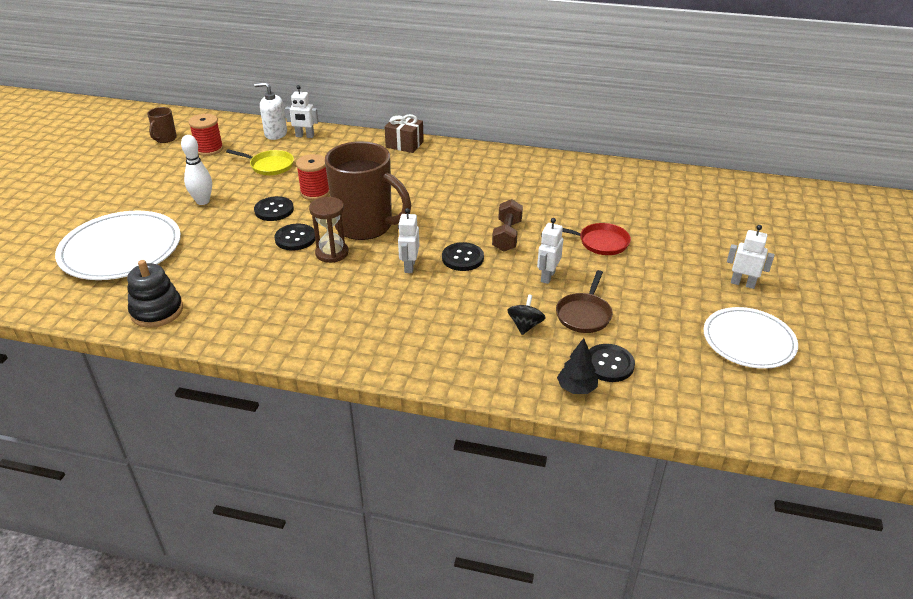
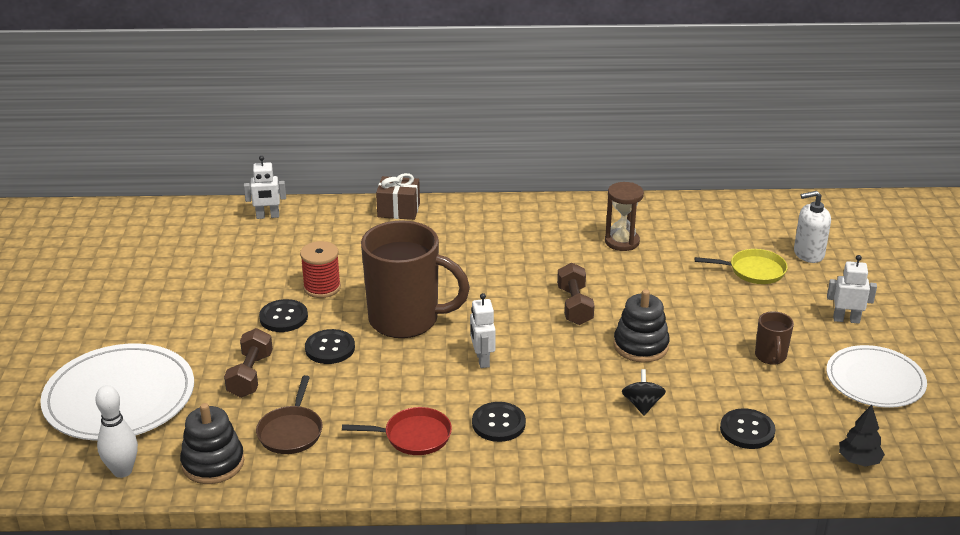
camera: 15 degrees left, 5 degrees down
(165, 139) = (85, 245): brown mug -> brown mug (770, 356)
(203, 201) = (187, 320): white bowling pin -> white bowling pin (122, 471)
(209, 149) = (153, 251): red spool -> none
(224, 249) = (250, 375): none -> brown dumbbell
(269, 166) = (245, 262): yellow pan -> yellow pan (753, 271)
(275, 134) = (228, 218): white soap dispenser -> white soap dispenser (808, 254)
(332, 253) = (383, 359): brown hourglass -> brown hourglass (622, 242)
(462, 258) = (537, 340): black button -> black button (498, 423)
(547, 276) = (641, 346): white robot -> black stacking toy
(576, 388) = (725, 462): black tree -> black tree (859, 461)
(584, 314) = (698, 381): brown pan -> brown pan (291, 431)
(600, 242) = (680, 297): red pan -> red pan (413, 436)

